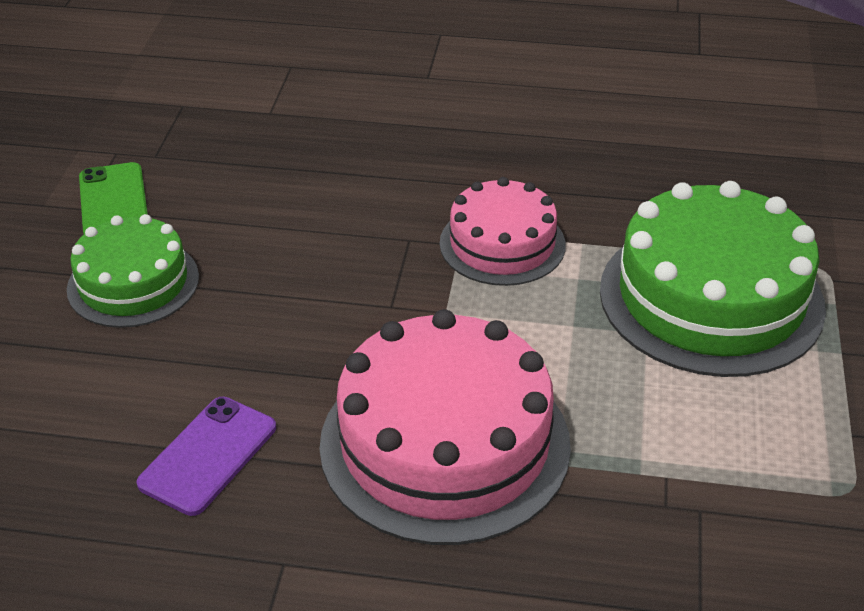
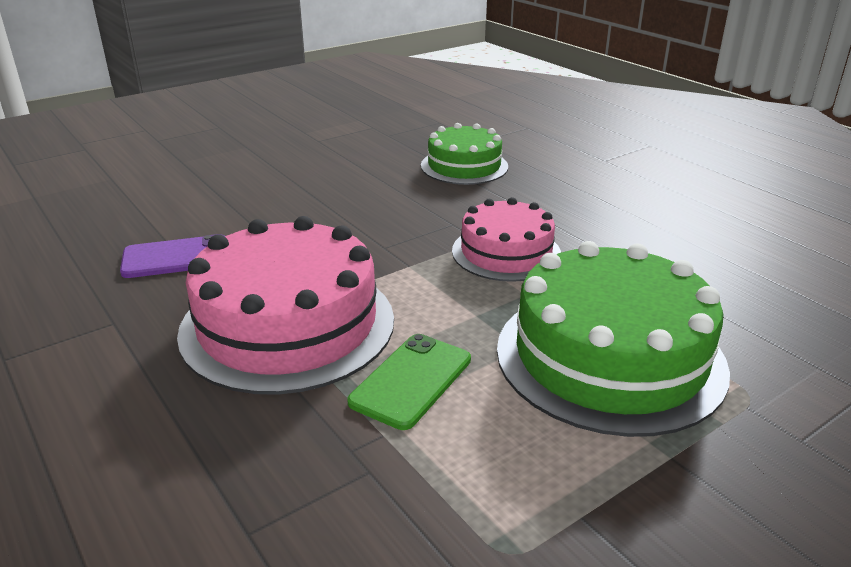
camera: 45 degrees right, 10 degrees down
(113, 202) = (335, 143): green phone -> green phone (411, 380)
(133, 283) = (283, 176): green cake -> green cake (464, 166)

